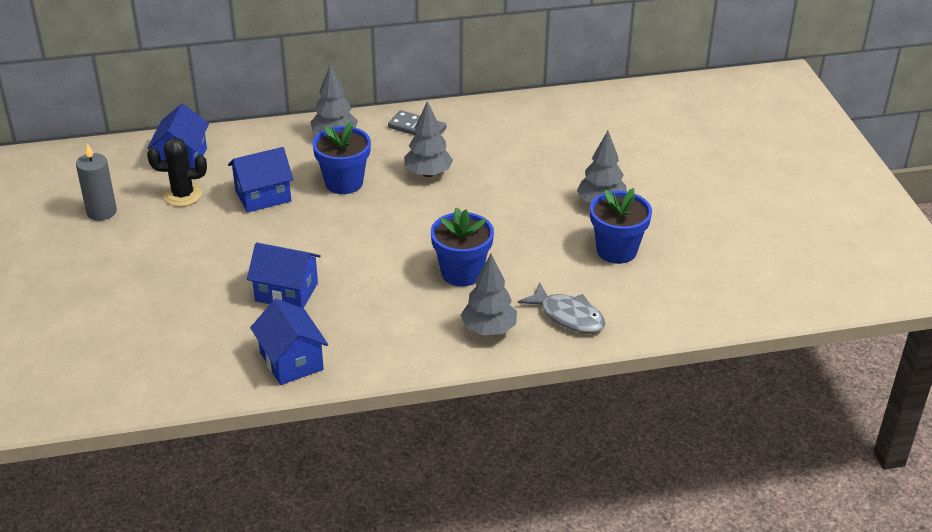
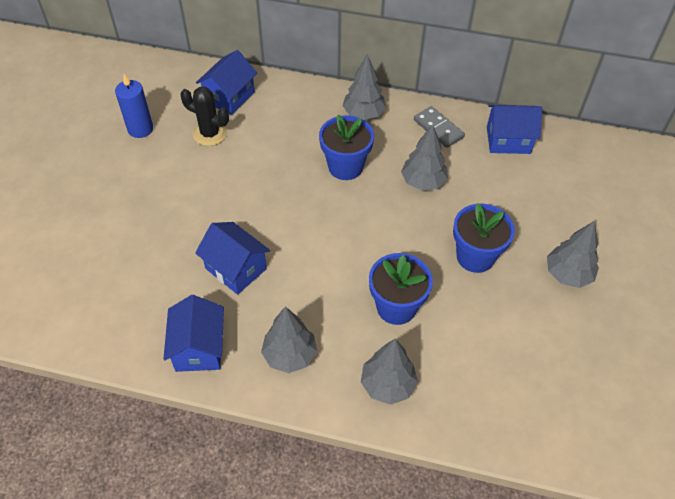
camera: 25 degrees right, 15 degrees up
(101, 212) = (140, 129): grey candle -> blue candle
(263, 196) = (272, 157): blue house -> blue house (508, 140)
(384, 338) = (290, 355): none -> grey tree
(568, 316) = (470, 400): grey fish -> none
(616, 250) = (556, 338): blue flower pot -> blue flower pot (475, 256)

